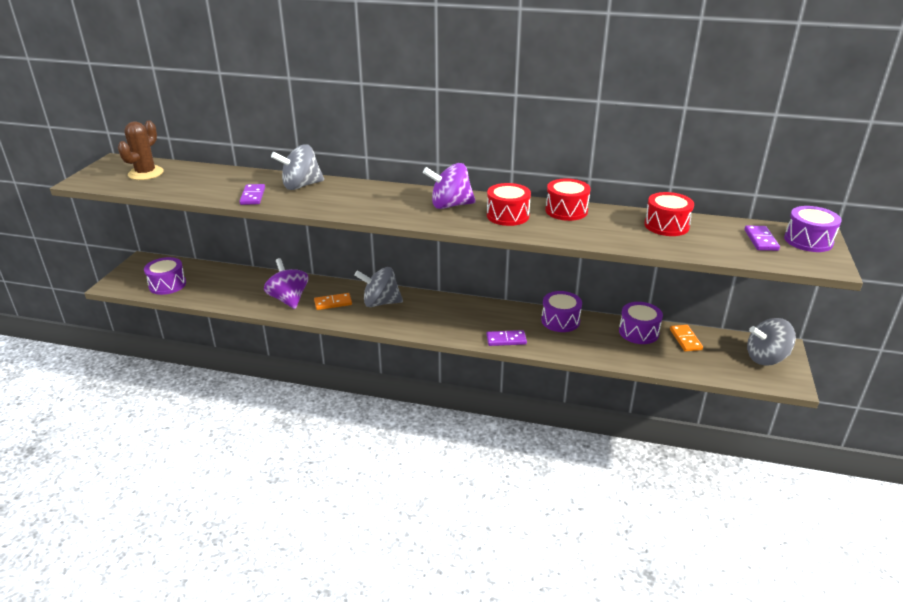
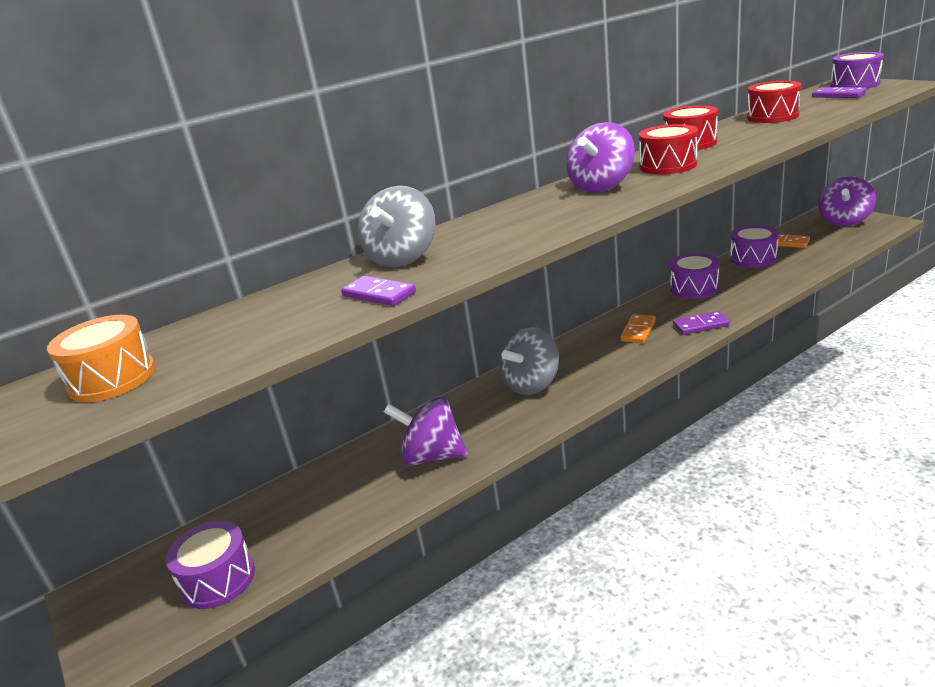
camera: 45 degrees left, 5 degrees down
(146, 173) = (112, 379): brown cactus -> orange drum
(333, 303) = (488, 420): orange domino -> orange domino (638, 331)
(506, 340) = (701, 325): purple domino -> purple domino turned 45 degrees clockwise
(766, 358) = (844, 221): grey spinning top -> purple spinning top

